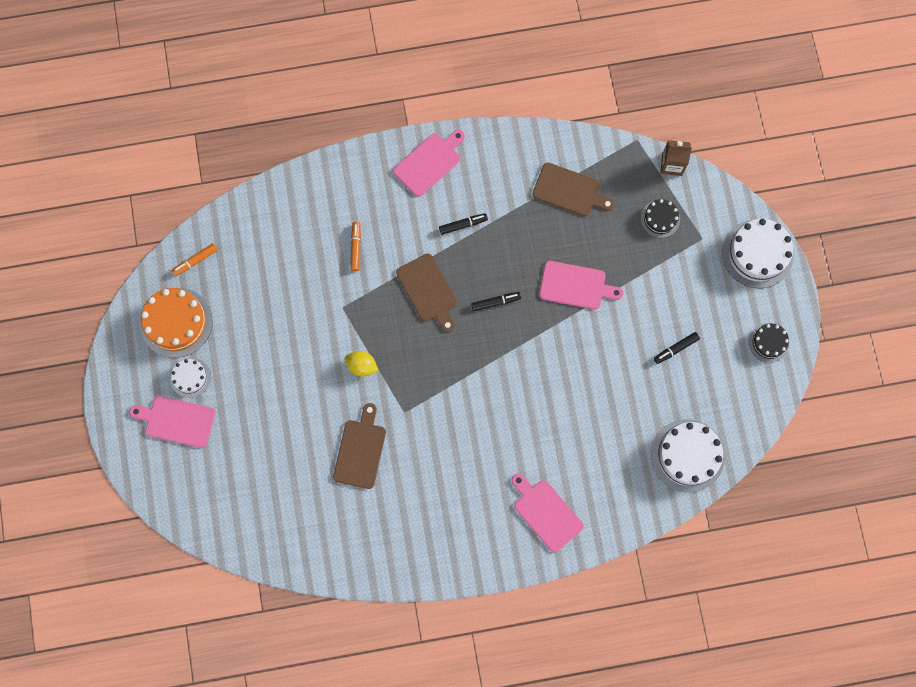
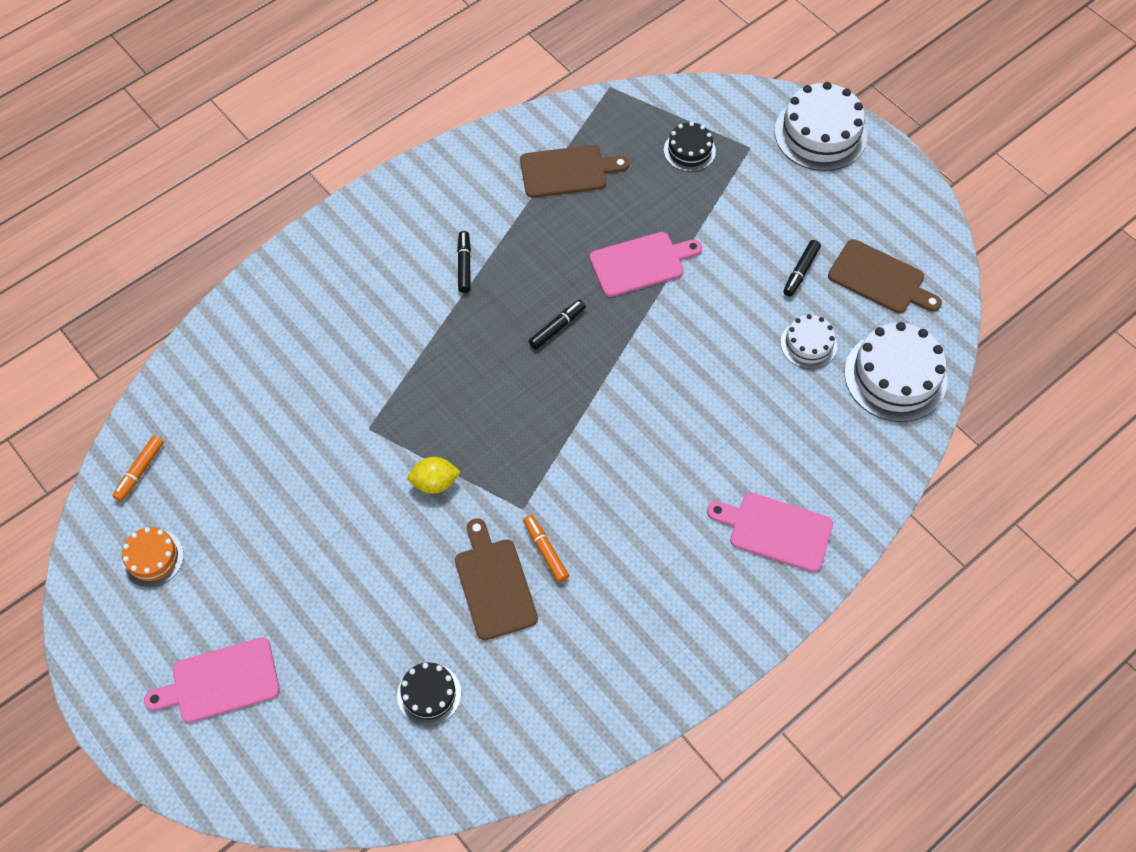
camera: 30 degrees left, 15 degrees down
(176, 322) = (153, 558): orange cake -> orange cake, size x0.56
(190, 377) = (210, 616): white cake -> white cake (808, 344)
(356, 248) = (345, 353): orange marker -> orange marker (545, 551)
(428, 290) = (466, 355): brown cutting board -> brown cutting board (880, 279)
(429, 162) = (381, 220): pink cutting board -> none
(463, 225) = (464, 265): black marker -> black marker turned 45 degrees counterclockwise
(672, 164) = (665, 93): brown carton -> none
(768, 342) = (897, 214): black cake -> black cake (429, 694)

